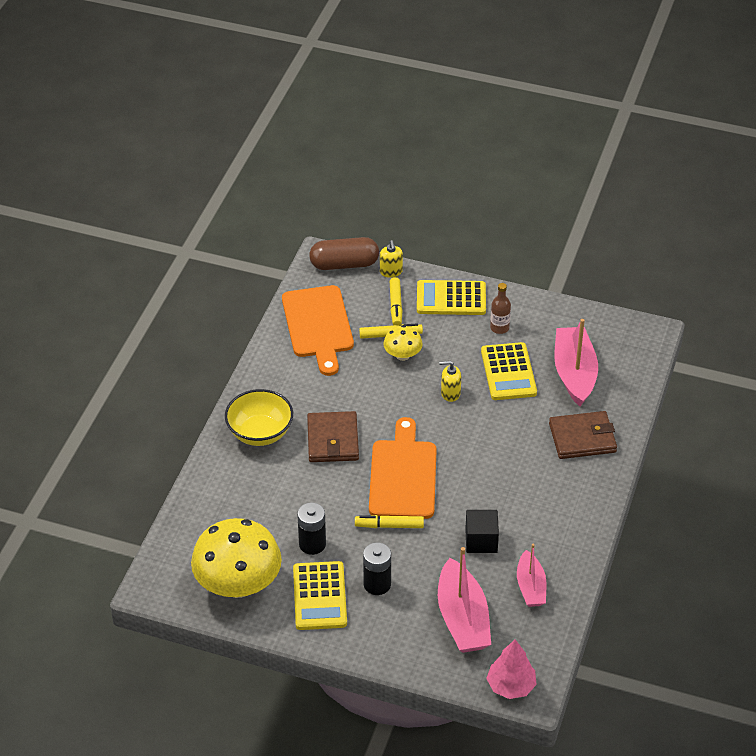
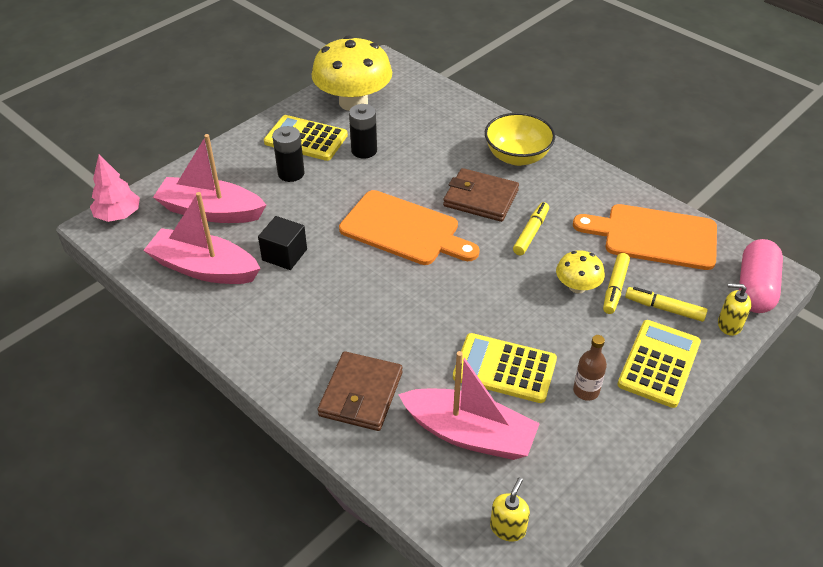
camera: 115 degrees right, 0 degrees up
(344, 264) = (755, 288): brown capsule -> pink capsule
(389, 525) = (349, 201): yellow marker -> yellow marker (531, 233)
(450, 393) = (497, 304): yellow soap dispenser -> yellow soap dispenser (508, 528)
(530, 587) = (204, 268): pink boat -> pink boat, size x1.64

